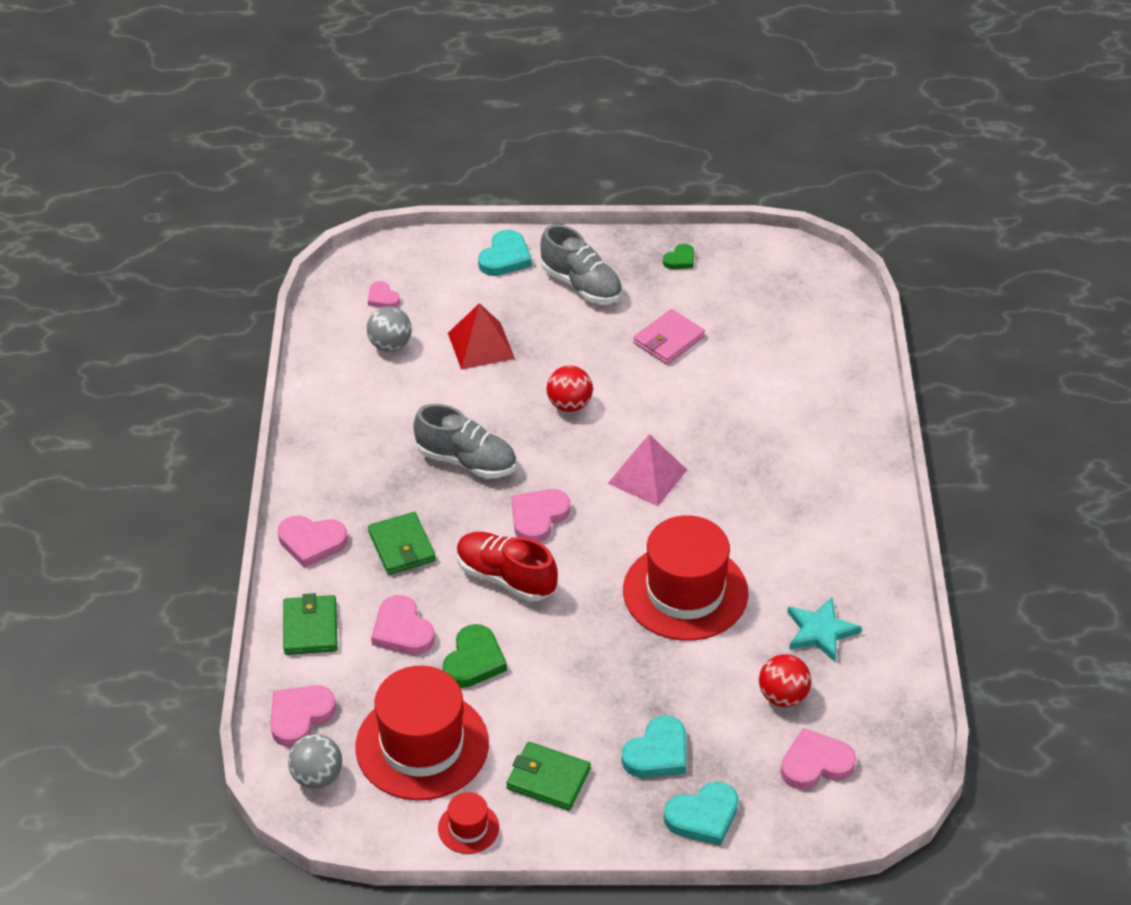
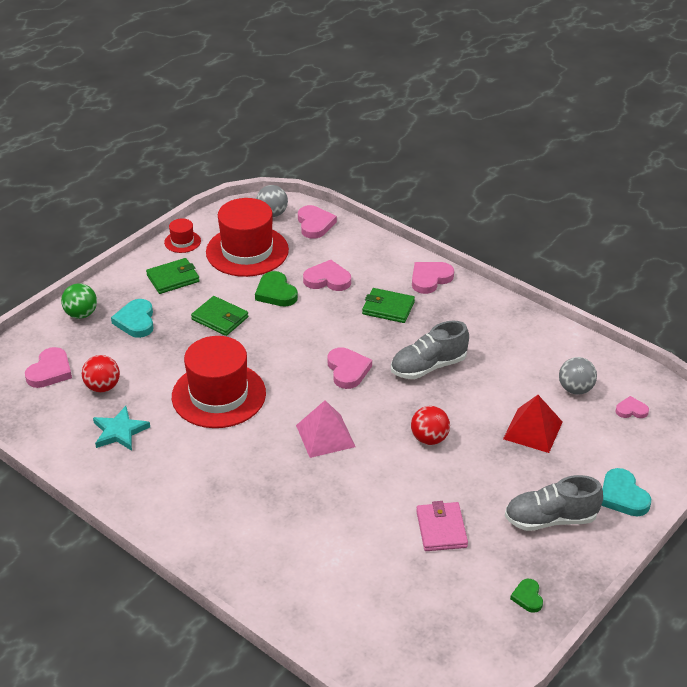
camera: 130 degrees right, 5 degrees down
(310, 628) = (368, 252): green wallet -> green wallet (220, 318)
(506, 578) = (317, 333): red shoe -> none
(703, 816) = (81, 314): turquoise heart -> green ball

